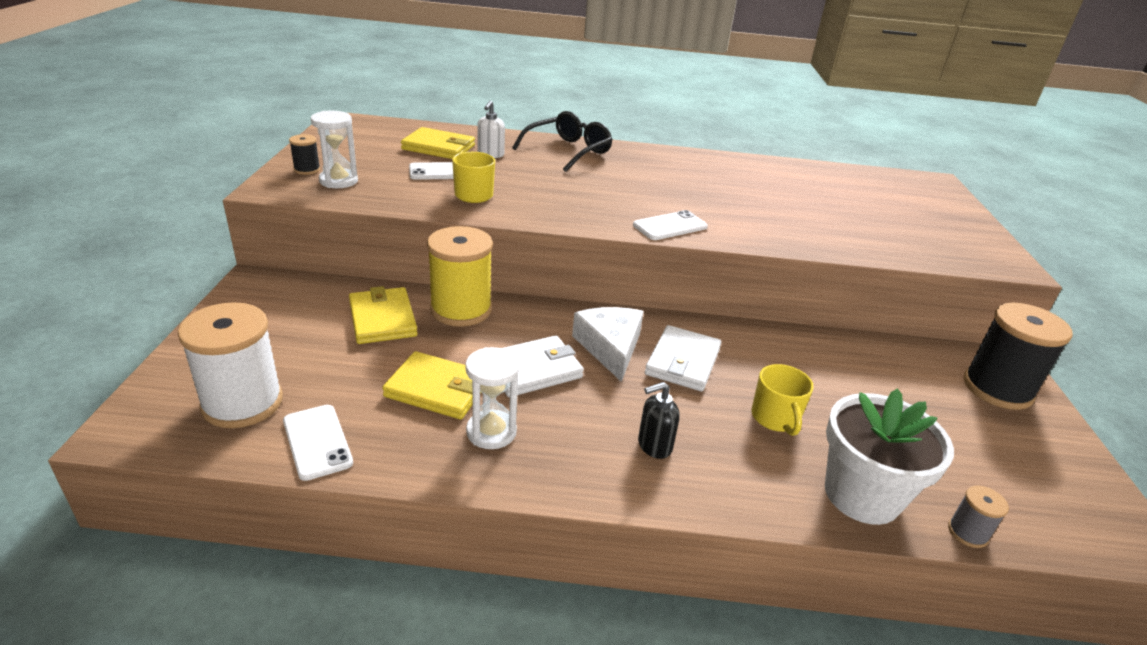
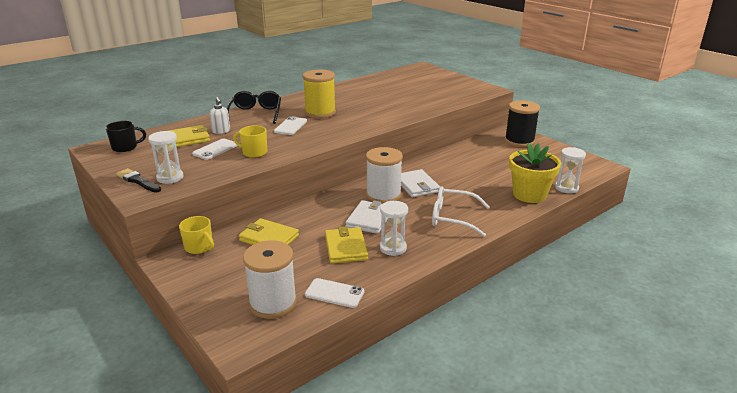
camera: 40 degrees left, 5 degrees down
(307, 170) = (138, 181): black spool -> black brush
(370, 131) = (125, 147): none -> black mug
(437, 389) = (345, 247): yellow wallet -> yellow wallet turned 75 degrees counterclockwise
(461, 309) = (297, 215): yellow spool -> yellow spool (320, 113)
(610, 347) = (383, 195): white cheese -> white spool
(654, 445) = (452, 218): black soap dispenser -> white glasses
(670, 226) = (362, 127): white phone -> white phone (290, 126)
(775, 418) = (474, 187): yellow mug -> yellow mug (199, 247)
(862, 495) = (529, 194): white flower pot -> yellow flower pot
(967, 532) = (566, 188): grey spool -> white hourglass

